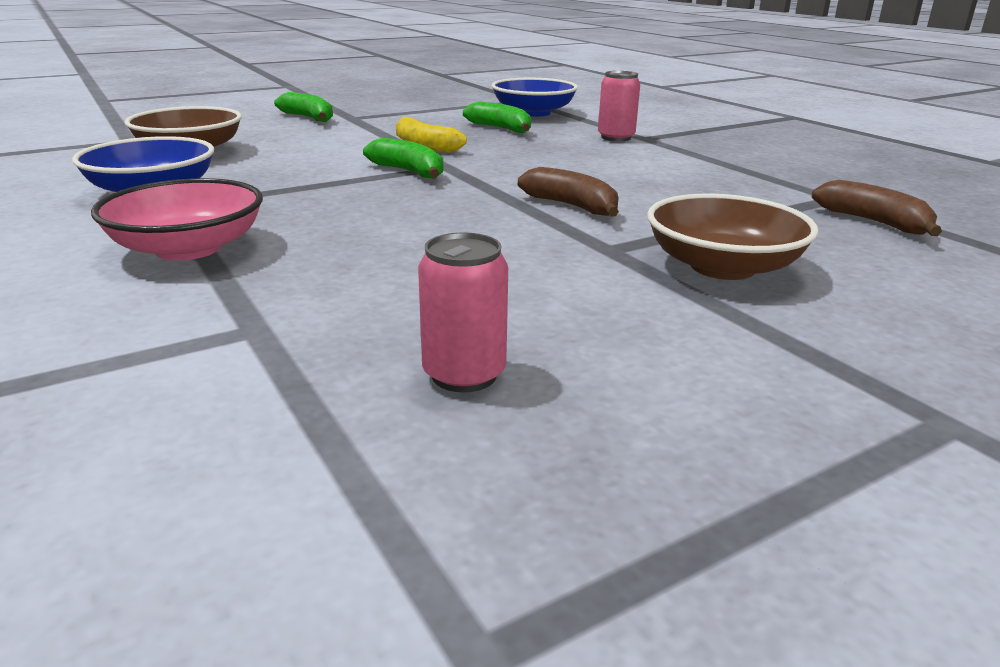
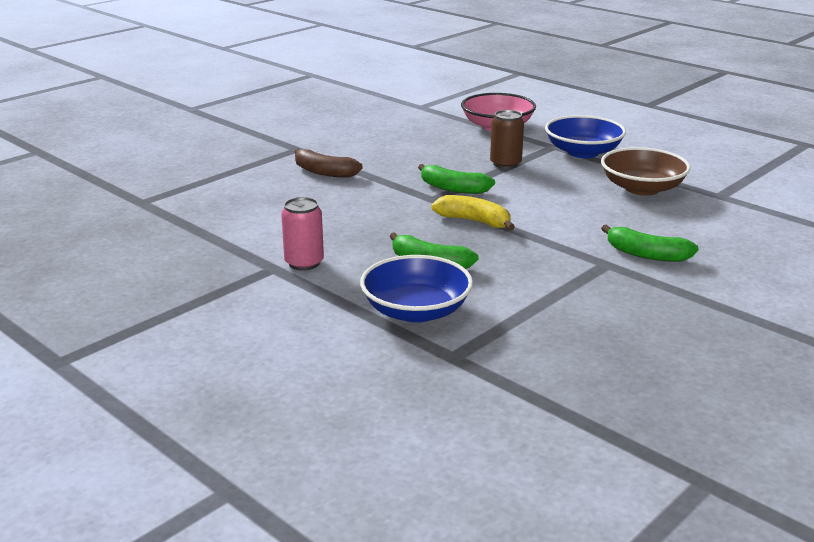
camera: 165 degrees right, 0 degrees up
(295, 189) = (505, 164): none -> brown can
(464, 374) = (339, 103): pink can -> none
(722, 267) = (241, 146): brown bowl -> none
(874, 222) = (135, 182): brown banana -> none

